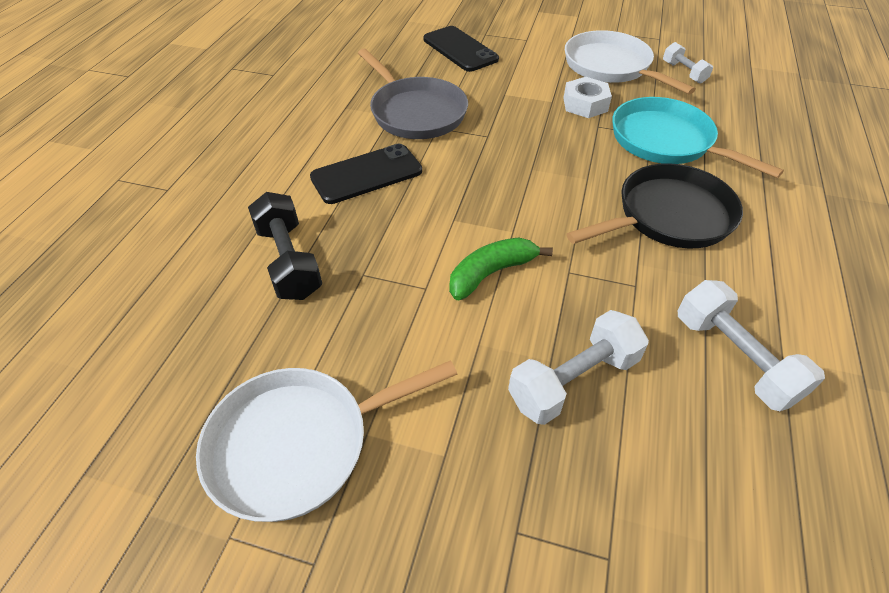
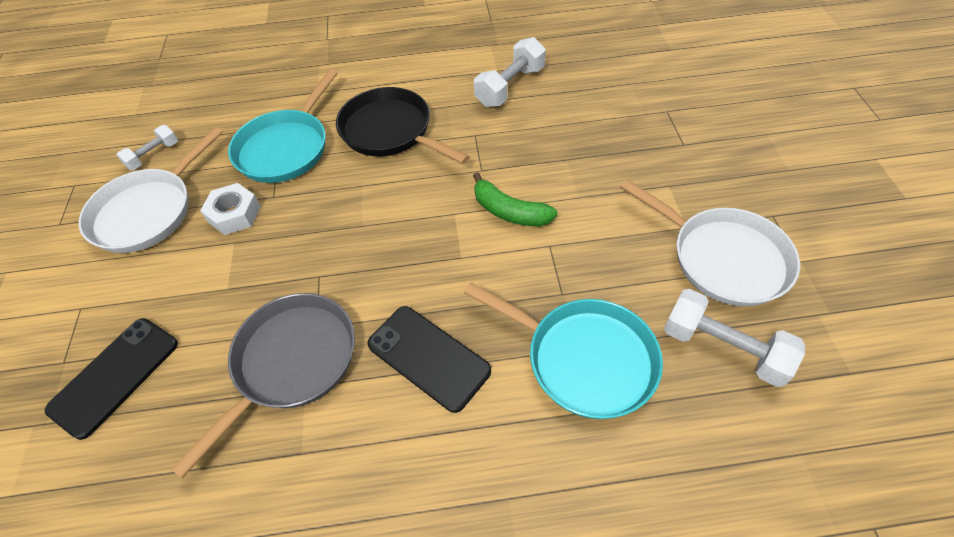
camera: 110 degrees left, 5 degrees up
(289, 261) = (583, 359): black dumbbell -> turquoise pan
(573, 380) = (574, 146): white dumbbell -> white dumbbell (723, 348)

